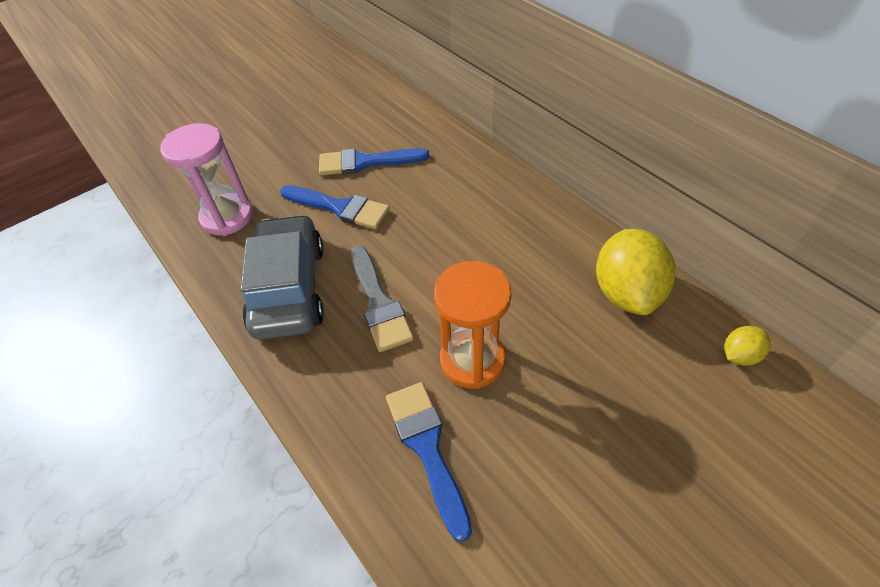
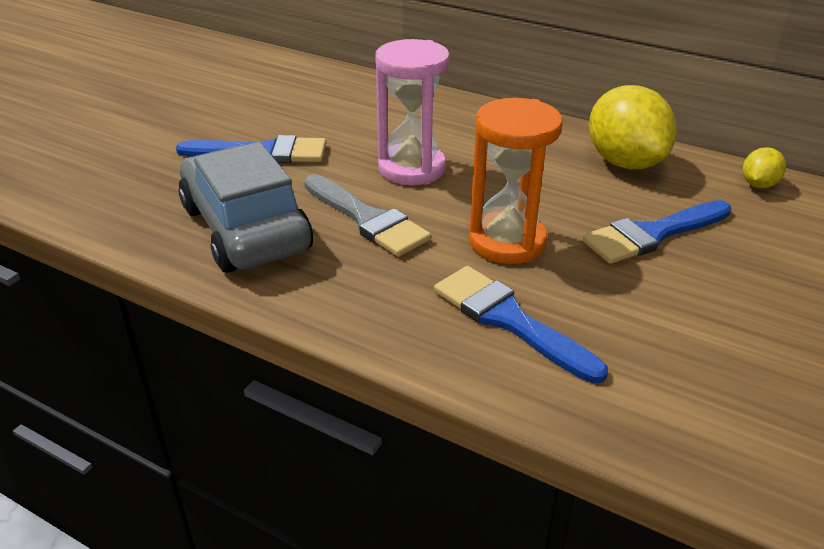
camera: 25 degrees left, 15 degrees down
(227, 217) = (116, 184): pink hourglass -> pink hourglass (412, 168)
(365, 162) = (268, 112): blue brush -> blue brush (652, 234)

